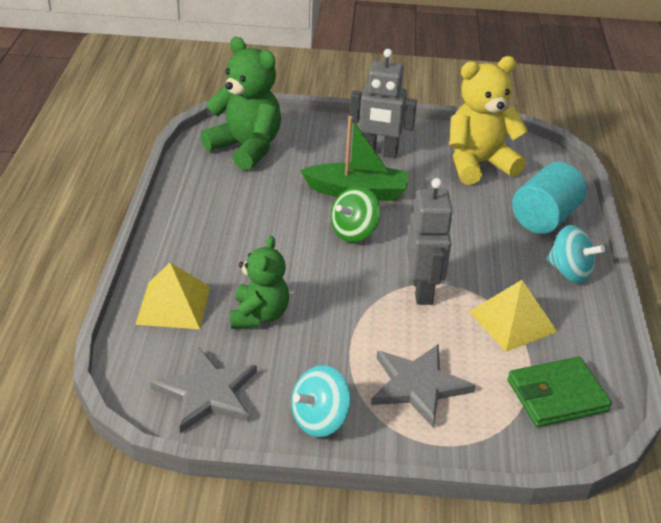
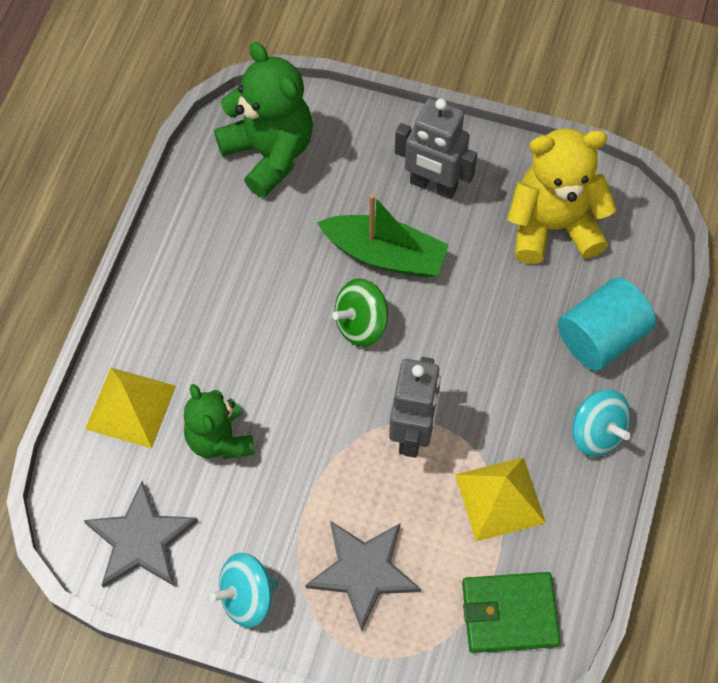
camera: 15 degrees right, 25 degrees up
(259, 315) = (219, 439): green teddy bear -> green teddy bear turned 135 degrees clockwise

